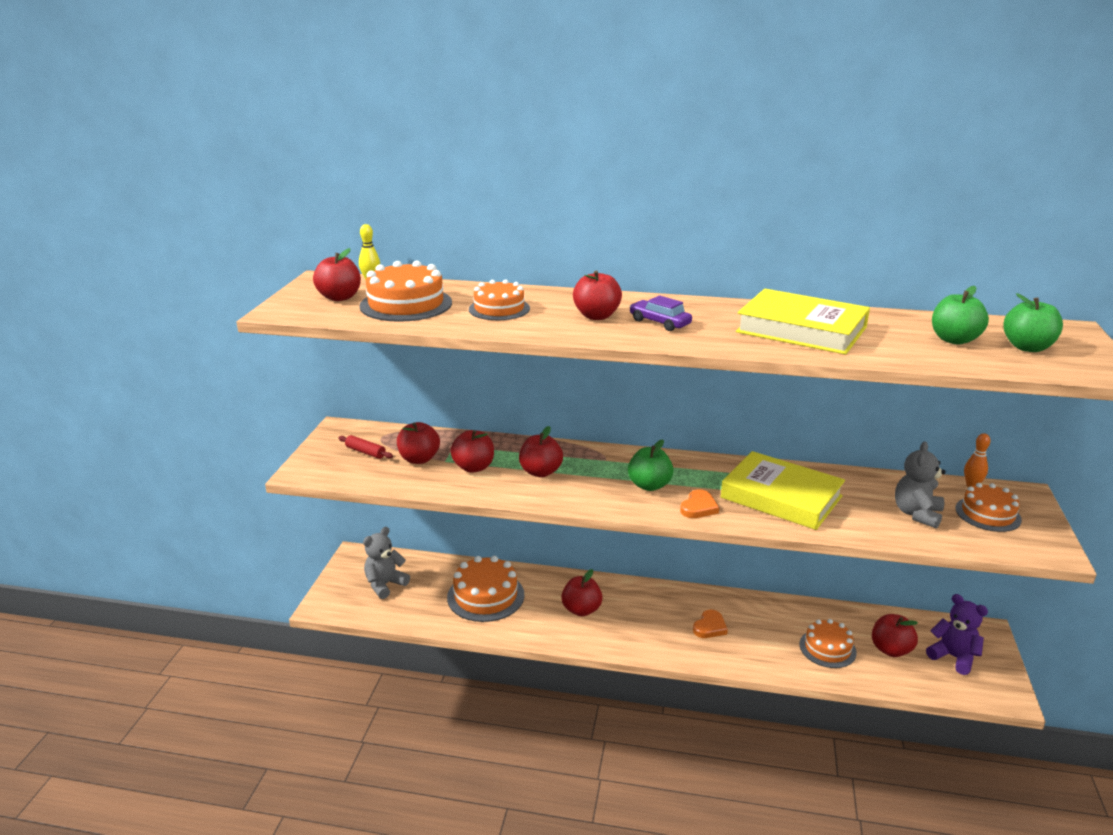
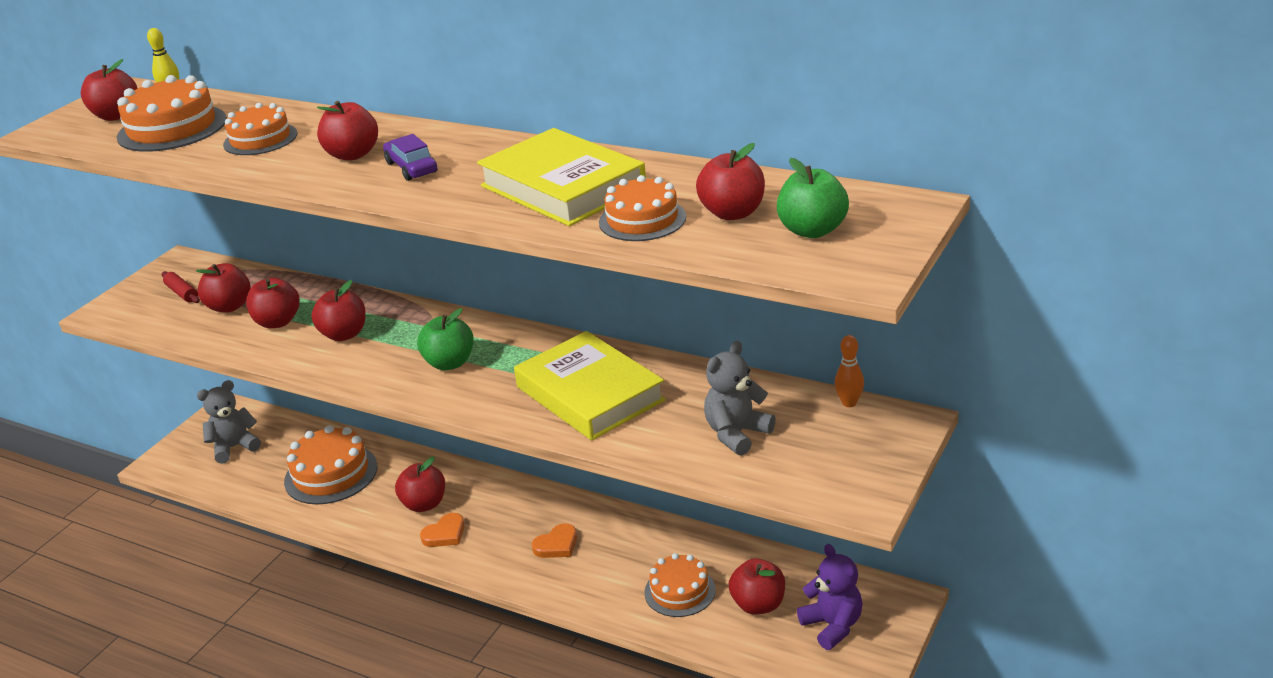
camera: 20 degrees right, 5 degrees up
(698, 507) = (481, 397): orange heart -> orange heart (445, 534)
(954, 340) = (732, 213): green apple -> red apple
(988, 514) = (829, 444): orange cake -> orange cake (642, 219)

